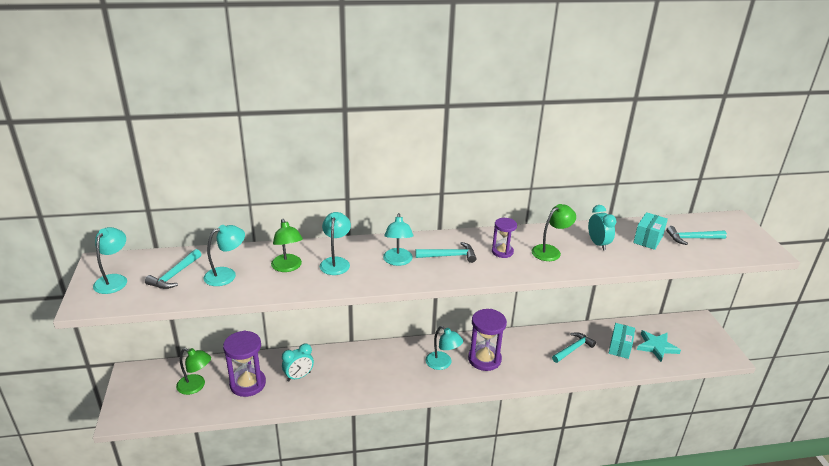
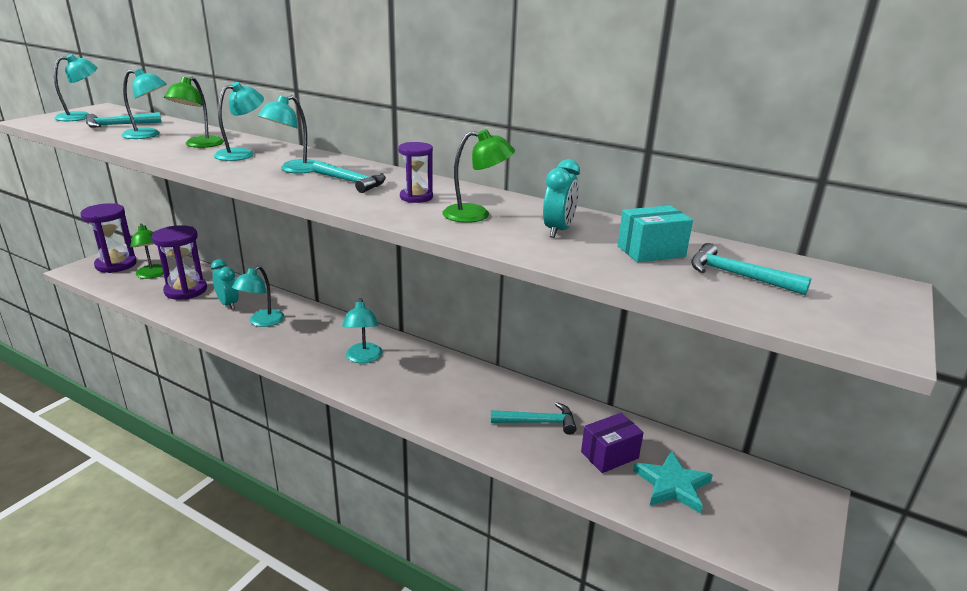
camera: 40 degrees right, 5 degrees down
(299, 376) = (228, 304): turquoise clock -> turquoise clock turned 135 degrees counterclockwise
(344, 376) = (262, 322): none -> turquoise lamp
(484, 359) = (413, 376): purple hourglass -> purple hourglass (116, 265)
(619, 347) = (609, 455): turquoise box -> purple box

